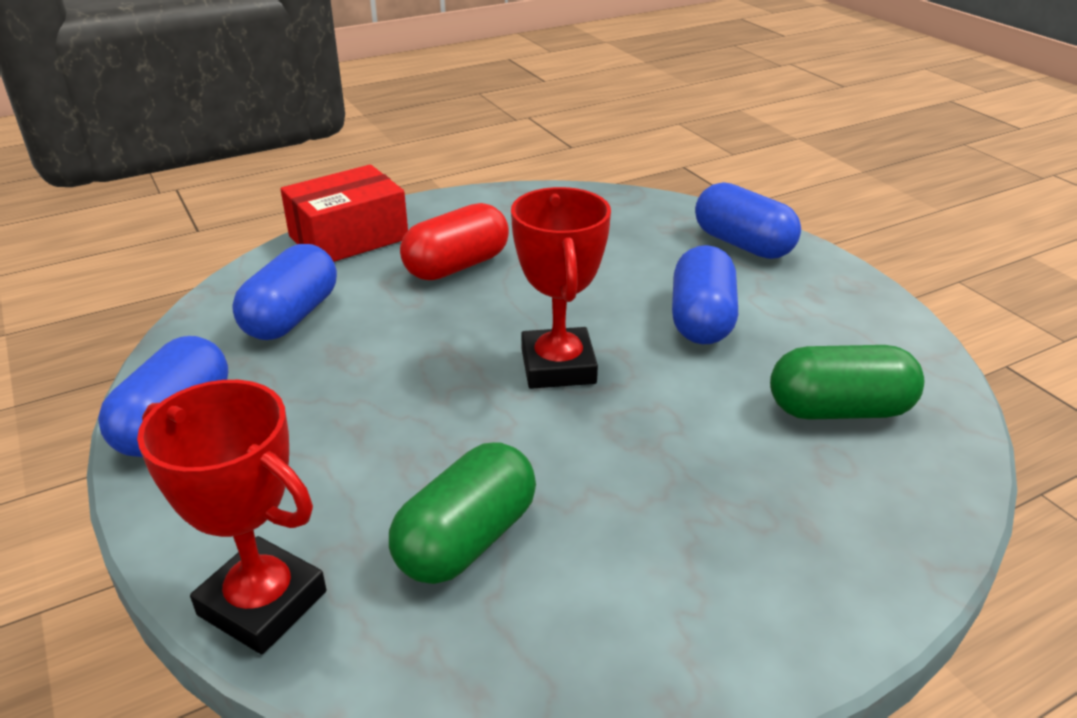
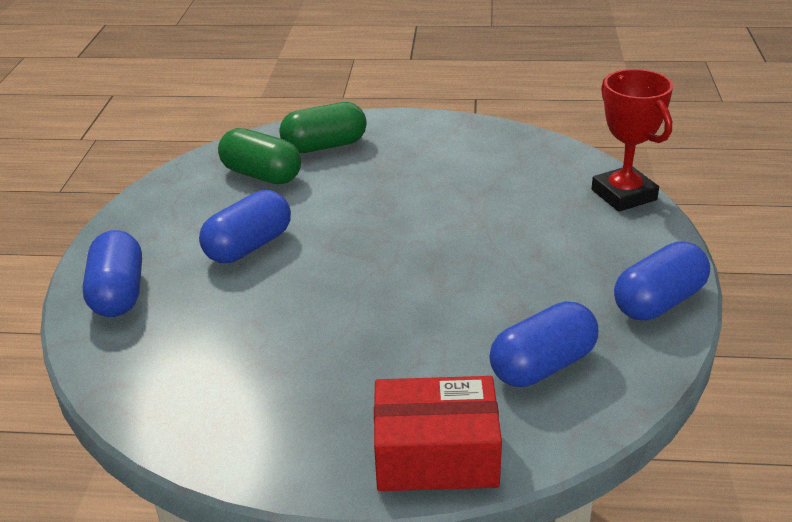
camera: 145 degrees left, 0 degrees up
(457, 266) = (364, 367): red capsule -> none
(466, 540) = (512, 187): green capsule -> green capsule (324, 146)
(558, 366) = (379, 250): red trophy -> none

